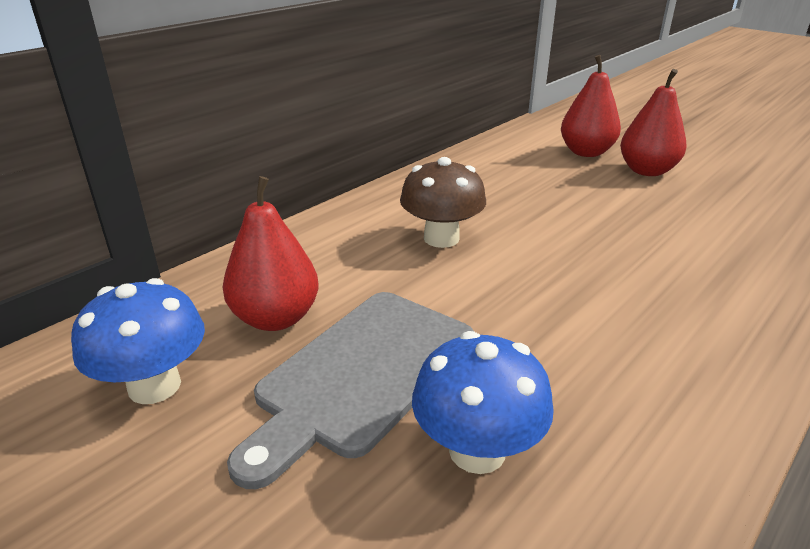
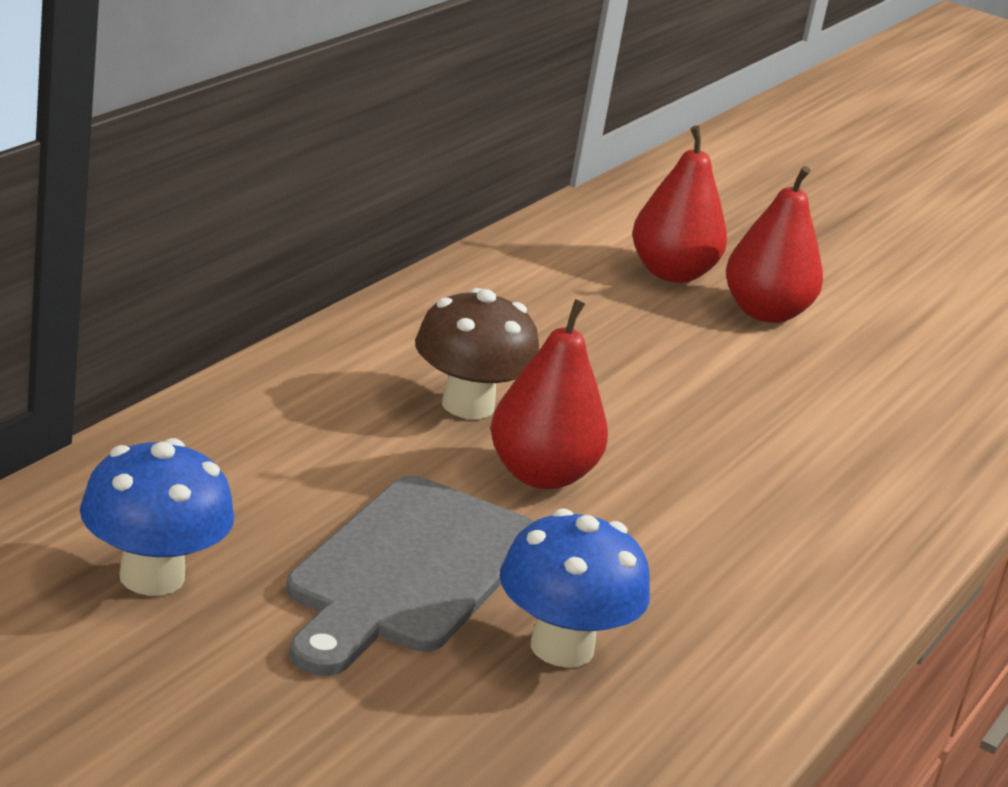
camera: 15 degrees left, 5 degrees down
(276, 318) = (270, 504): red pear -> red pear (541, 475)

